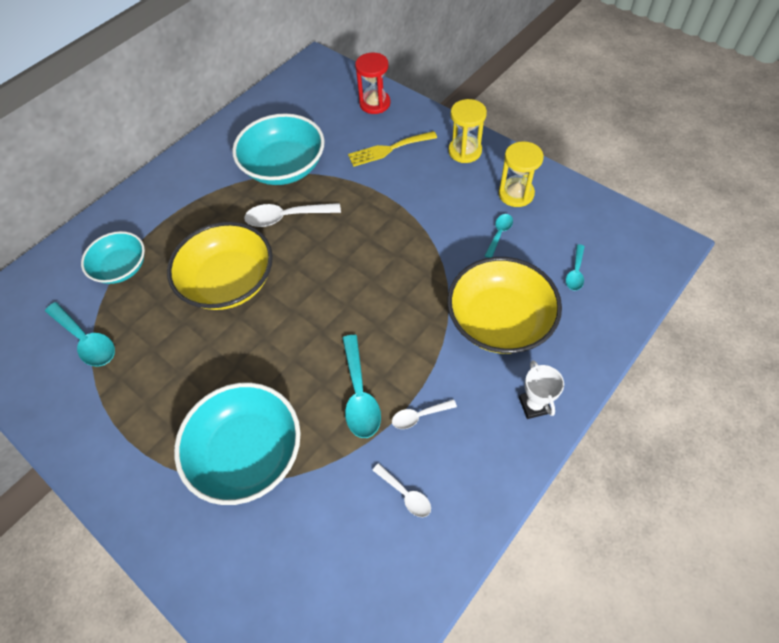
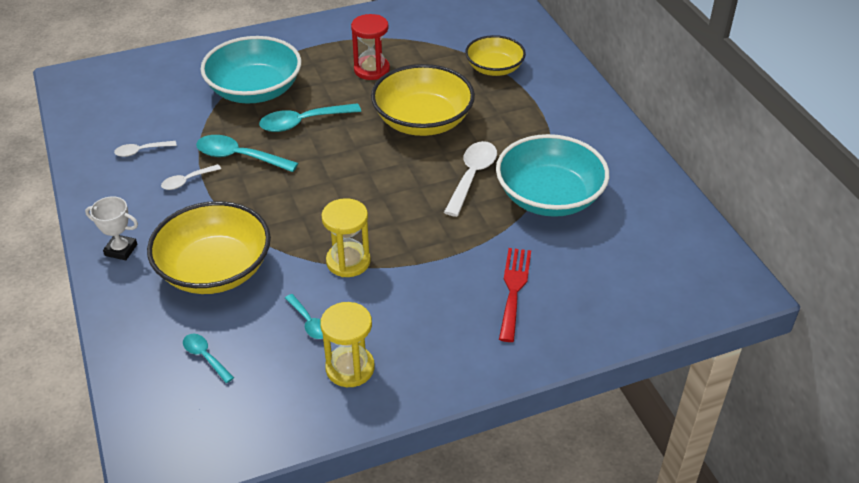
camera: 115 degrees right, 15 degrees down
(86, 340) = (431, 40): turquoise spoon -> turquoise spoon (303, 122)
(122, 267) = (494, 68): turquoise bowl -> yellow bowl
(375, 104) = (610, 311): red hourglass -> red hourglass (371, 70)
(388, 149) = (514, 289): yellow fork -> red fork
(419, 416) = (187, 181): white spoon -> white spoon turned 135 degrees counterclockwise
(465, 151) = (457, 357): yellow hourglass -> yellow hourglass (348, 261)

